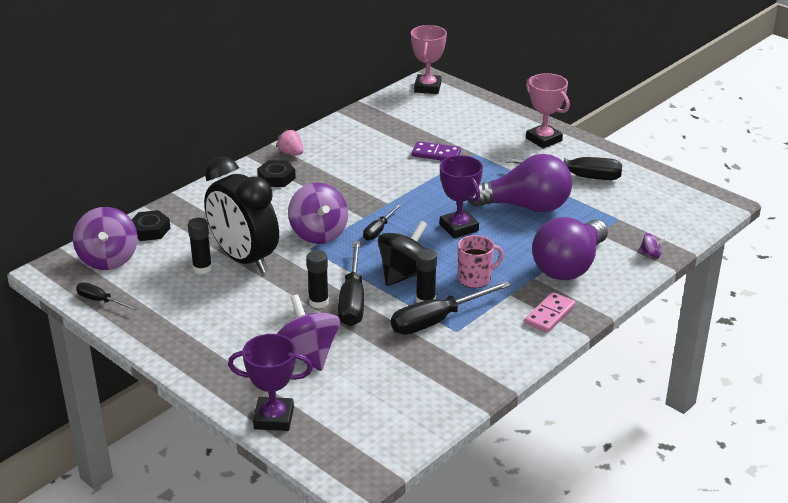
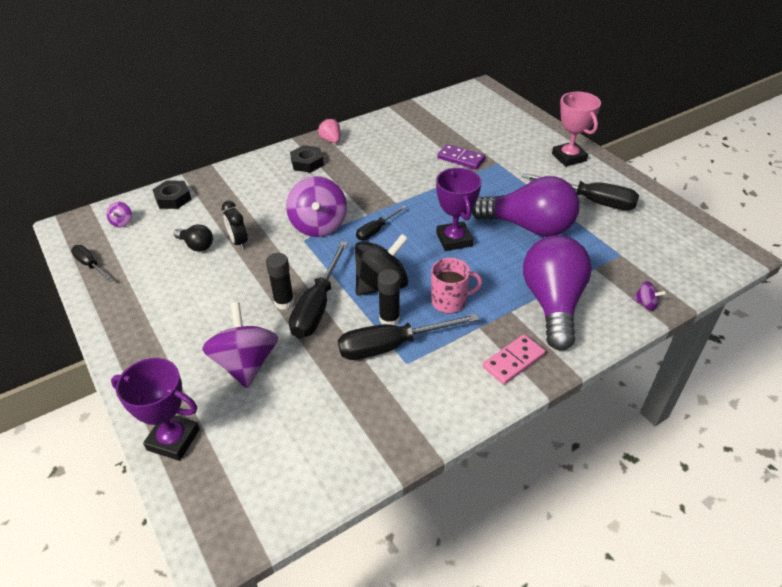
camera: 15 degrees right, 10 degrees up
(108, 259) = (122, 222): purple spinning top -> purple spinning top, size x0.44
(202, 268) = (196, 245): black glue stick -> black light bulb
(244, 259) = (238, 242): black clock -> black clock, size x0.42
(427, 87) = (477, 94): pink trophy -> none
(569, 266) = (552, 304): purple light bulb -> purple light bulb turned 135 degrees clockwise

